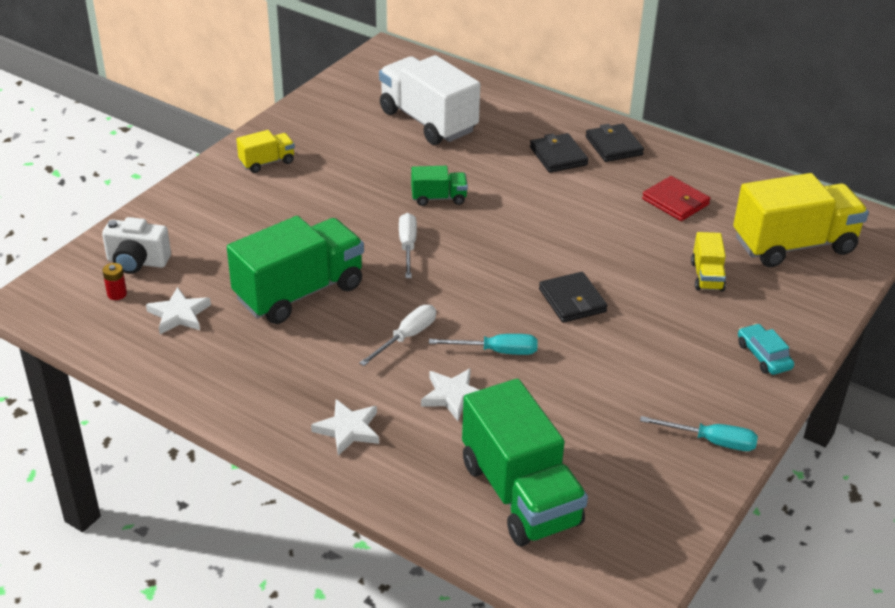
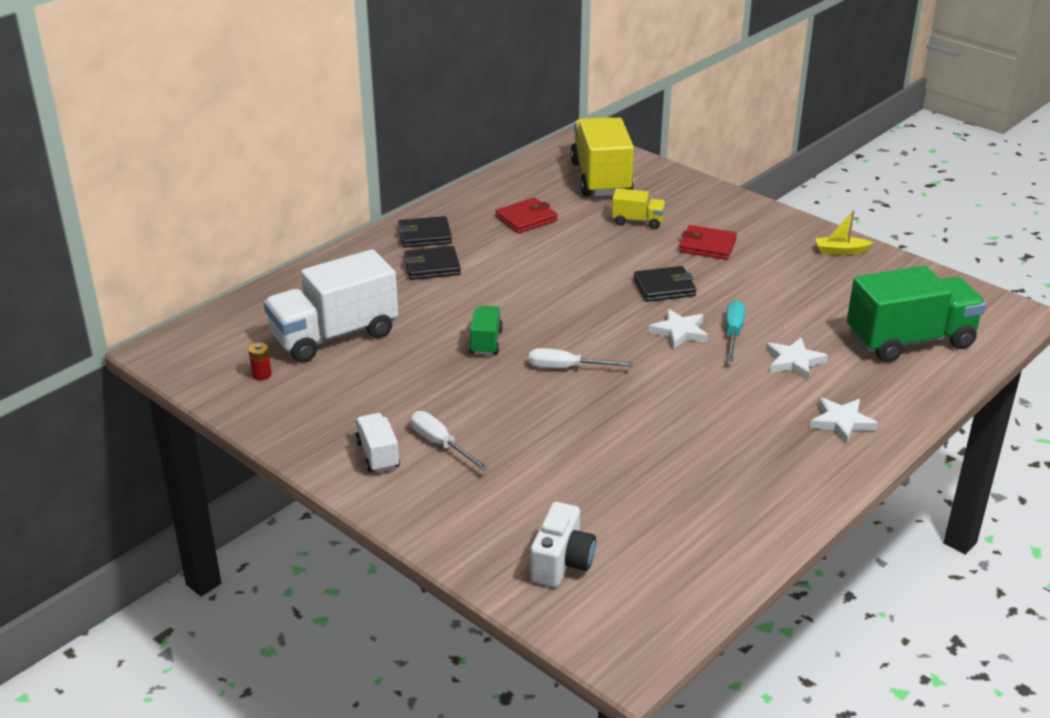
camera: 80 degrees left, 5 degrees down
(117, 294) = (622, 579): red battery -> red battery (261, 374)
(179, 314) = (665, 528): white star -> white star (679, 332)
(267, 162) = (378, 455): yellow truck -> white truck
(299, 292) = (635, 441): green truck -> none
(406, 337) = (711, 380): white screwdriver -> white screwdriver (440, 444)
(674, 329) = (707, 246): none -> red wallet
(711, 441) = (840, 251): turquoise screwdriver -> yellow boat
(763, 356) = (741, 214): turquoise car -> none

